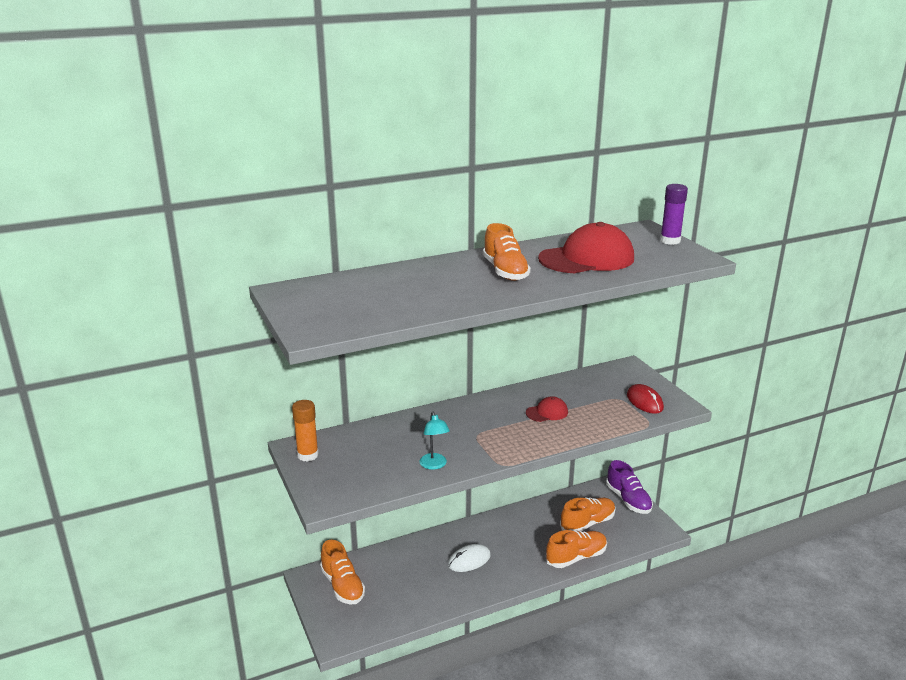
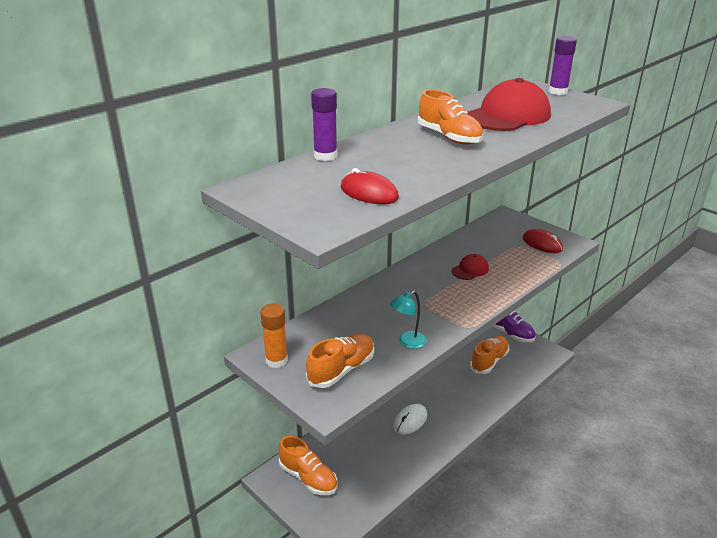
camera: 20 degrees left, 5 degrees up
(375, 273) = (325, 156): none -> purple glue stick
(379, 310) = (369, 193): none -> red mouse
(434, 465) = (407, 342): turquoise lamp -> turquoise lamp turned 90 degrees clockwise
(576, 557) = (497, 394): orange shoe -> orange shoe (341, 370)

